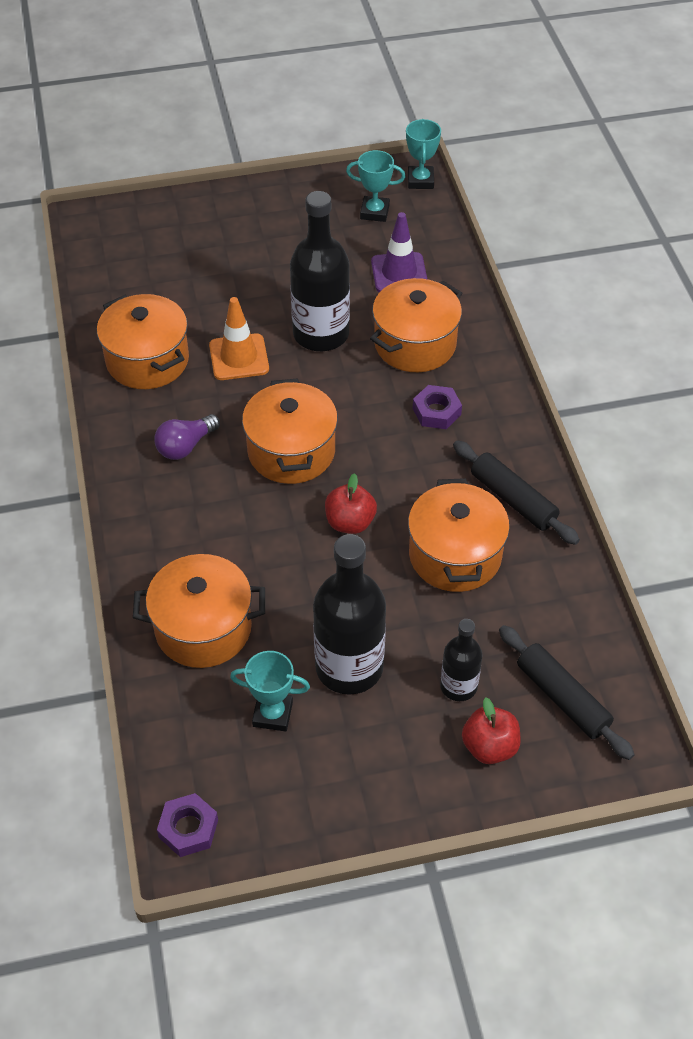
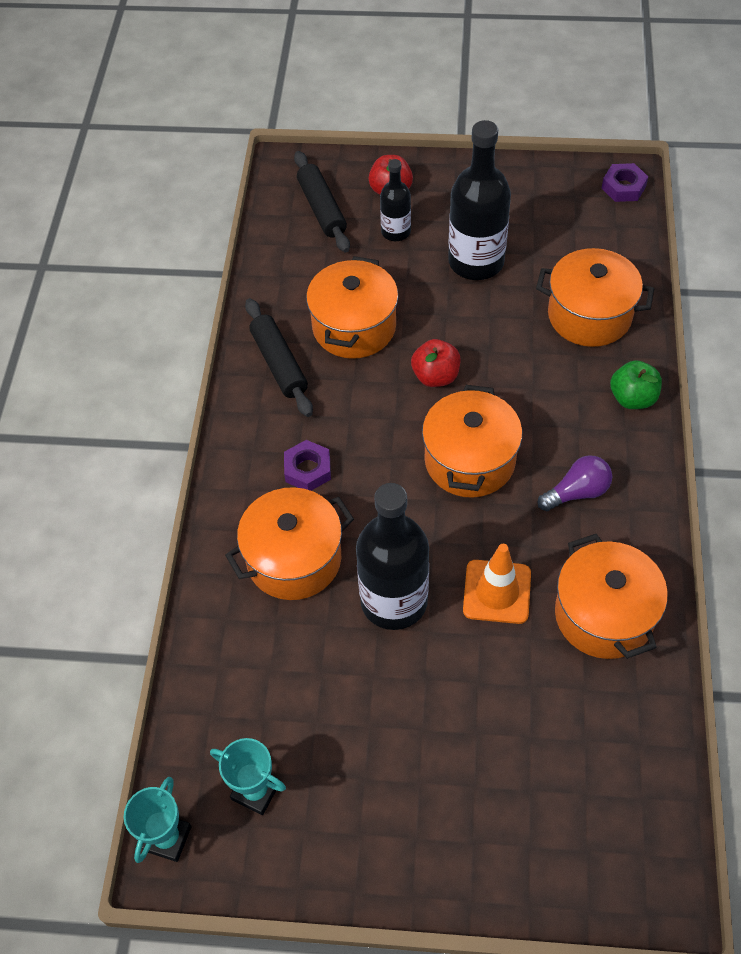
camera: 160 degrees left, 5 degrees up
(144, 545) = (632, 398): none -> green apple
(272, 714) = (546, 243): turquoise trophy -> none
(399, 273) = (268, 670): purple traffic cone -> none

